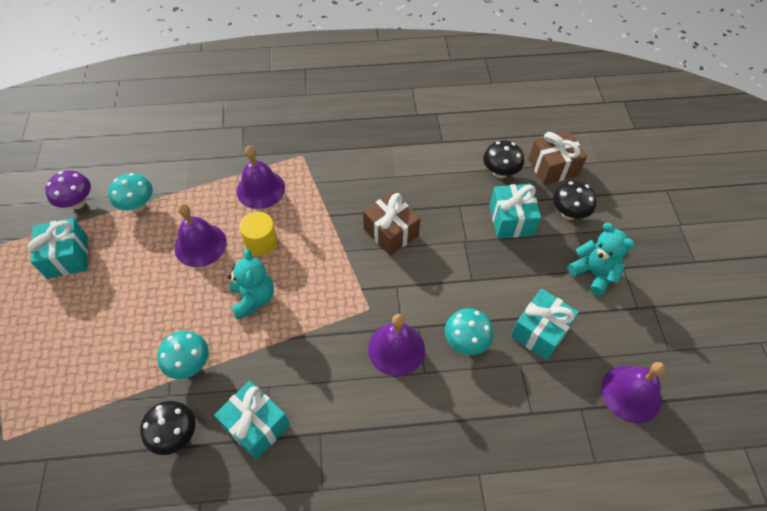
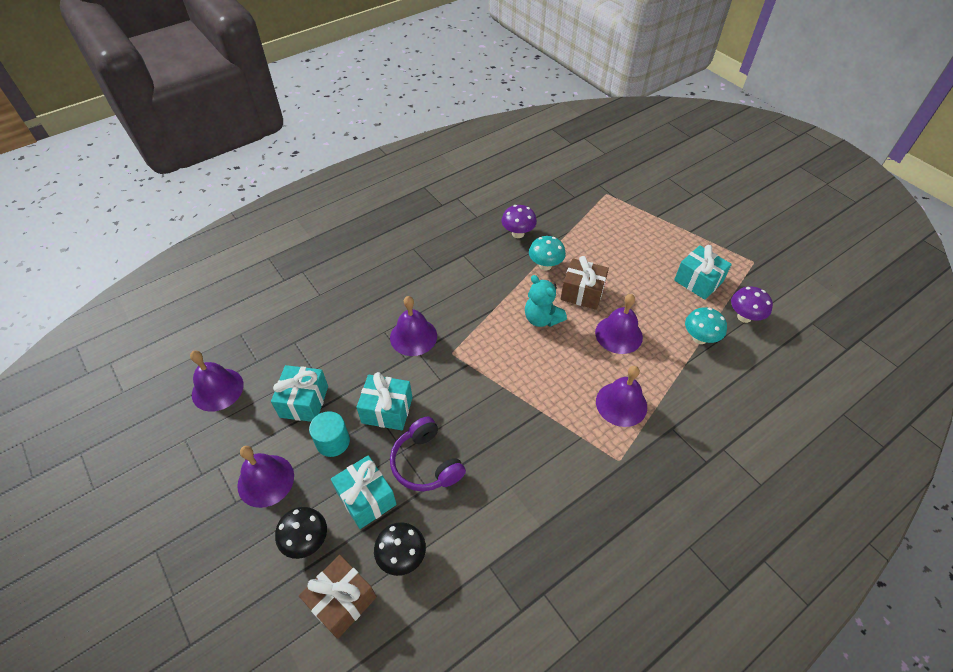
camera: 150 degrees right, 5 degrees down
(176, 434) = (518, 233): black mushroom -> purple mushroom
(256, 425) = (475, 257): turquoise gift -> turquoise gift (387, 410)
(261, 242) = (575, 359): yellow cylinder -> none
(391, 232) = (475, 424): brown gift -> brown gift (582, 293)
(450, 222) = (426, 463): none -> purple headphones
(466, 341) = (362, 365): turquoise mushroom -> none
(523, 278) = (333, 441): none -> turquoise cylinder
(593, 273) = (266, 480): turquoise teddy bear -> purple bell

